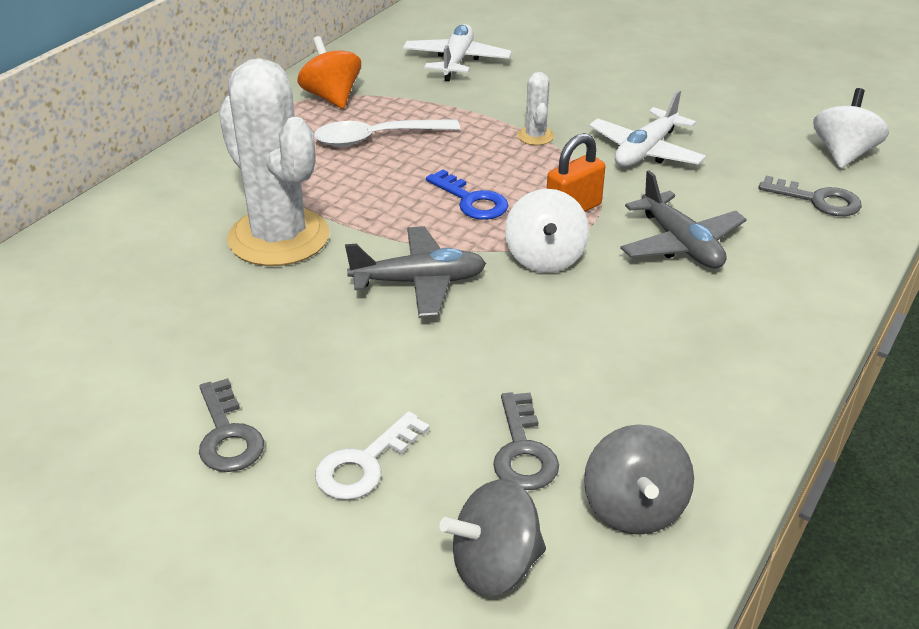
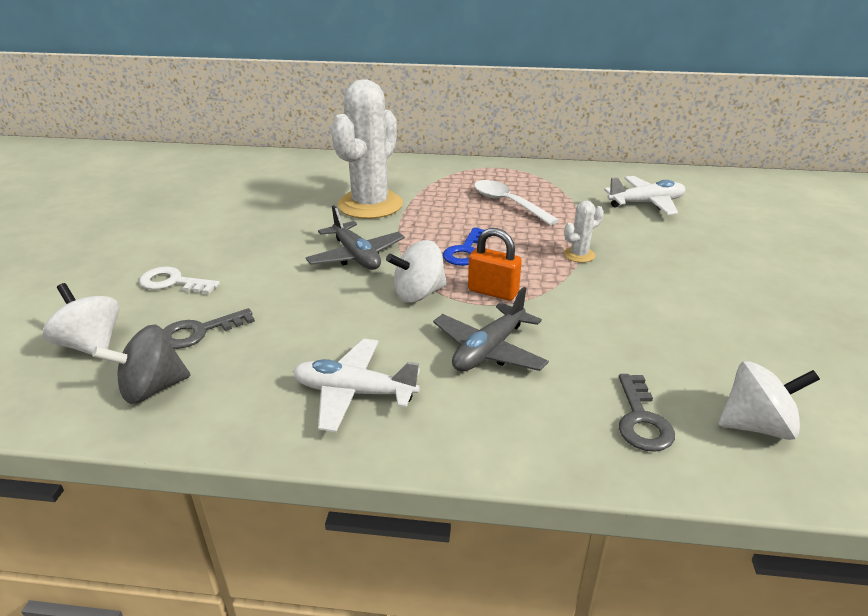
camera: 65 degrees right, 5 degrees down
(227, 435) = (186, 239): grey key -> none
(332, 97) = (540, 179): orange spinning top -> none
(495, 566) = (91, 345): grey spinning top -> white spinning top
(645, 151) = (615, 306): white plane -> white plane (354, 393)

